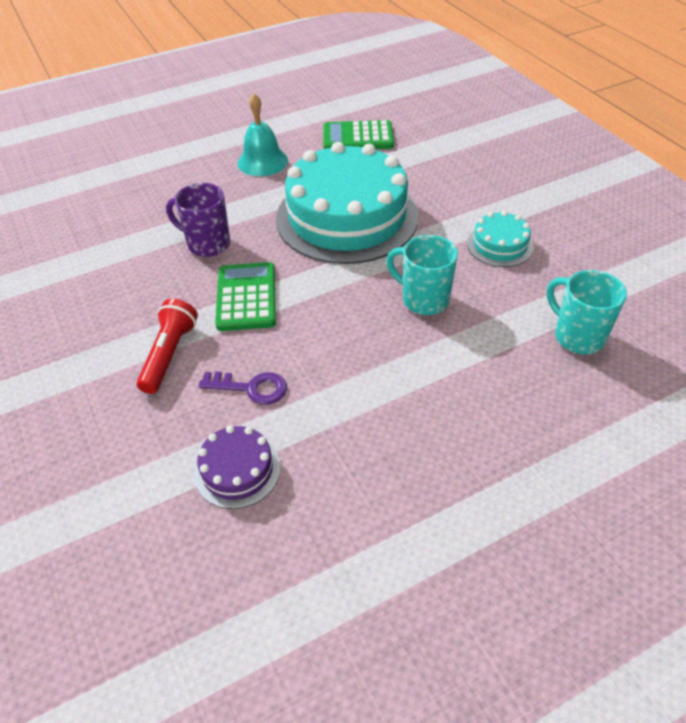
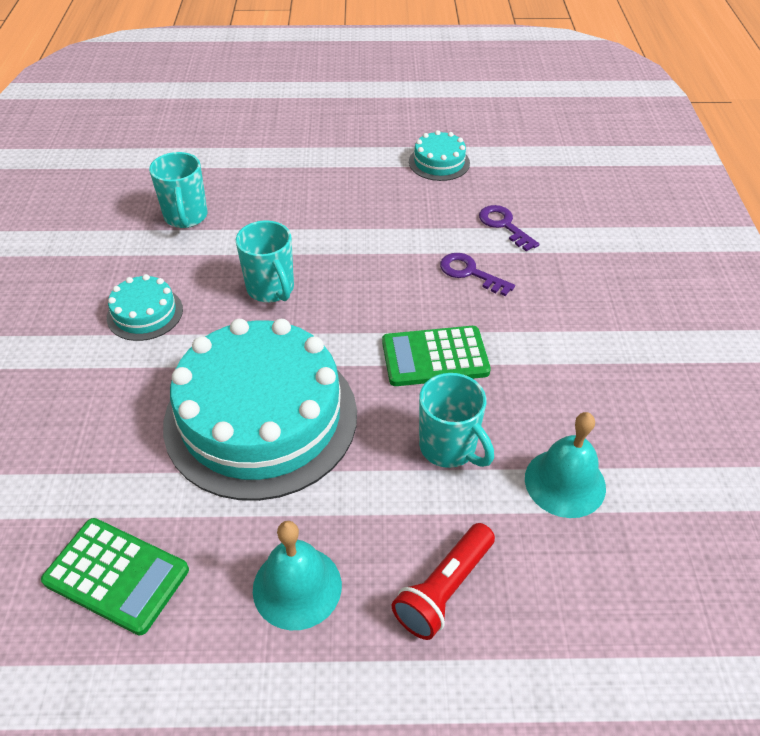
camera: 155 degrees left, 0 degrees up
(119, 252) = (565, 482): none -> turquoise bell
(169, 355) = (533, 326): red flashlight -> red flashlight (444, 589)
(207, 244) = (449, 448): purple mug -> turquoise mug
(237, 470) = (504, 225): purple cake -> purple key
(247, 297) = (435, 357): green calculator -> green calculator turned 60 degrees clockwise
(373, 553) = (439, 162): none -> turquoise cake

